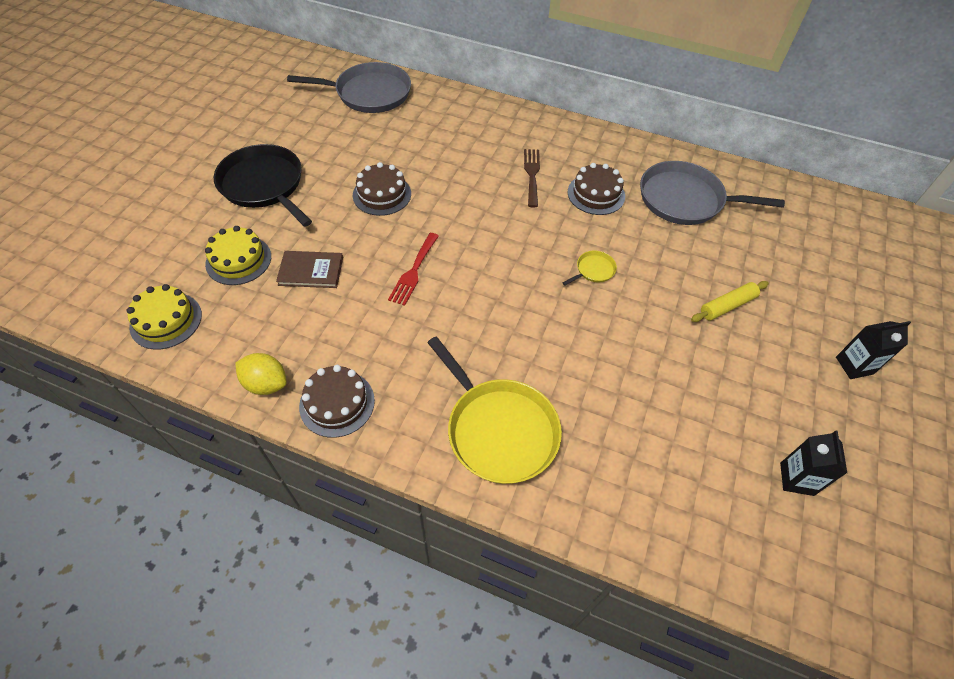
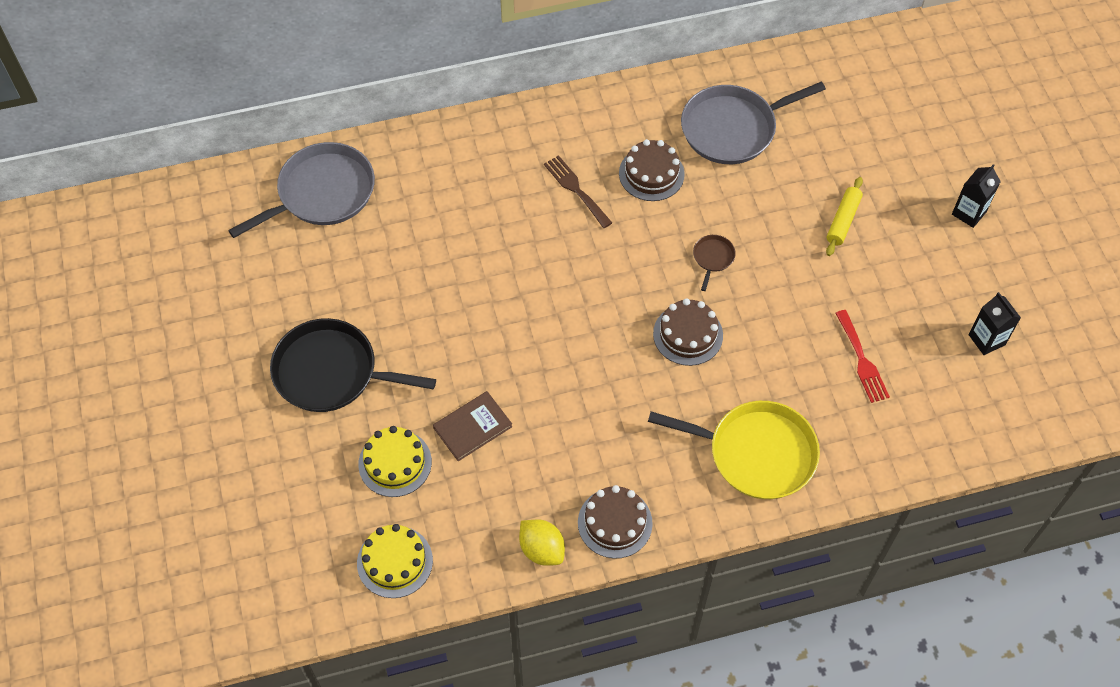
camera: 35 degrees left, 5 degrees up
(266, 384) = (542, 549): yellow lemon -> yellow lemon turned 60 degrees clockwise
(382, 194) = (456, 305): brown cake -> brown cake (688, 334)
(413, 271) = (563, 364): red fork -> red fork (862, 360)
(593, 270) = (713, 258): yellow pan -> brown pan

